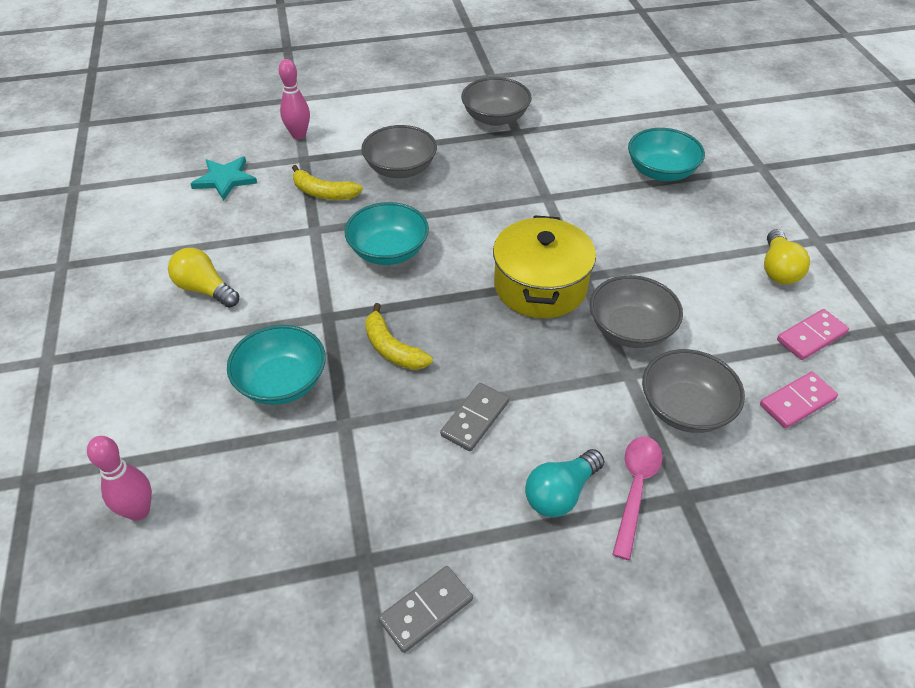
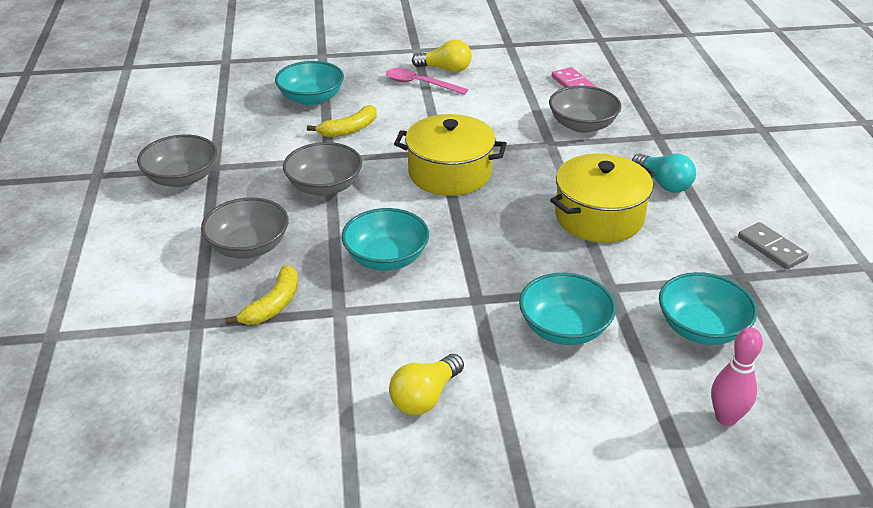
camera: 85 degrees left, 10 degrees down
(225, 179) = (214, 395): turquoise star -> none
(273, 505) = (701, 328): none -> turquoise bowl
(299, 135) = (142, 329): pink bowling pin -> none
(392, 348) = (521, 258): yellow banana -> yellow banana (349, 129)
(475, 418) = (599, 217): grey domino -> yellow pot
(630, 329) = (504, 137): grey bowl -> grey bowl (324, 186)
(636, 488) = (654, 153): pink spoon -> pink spoon (419, 84)
(811, 337) = (515, 69): pink domino -> none

